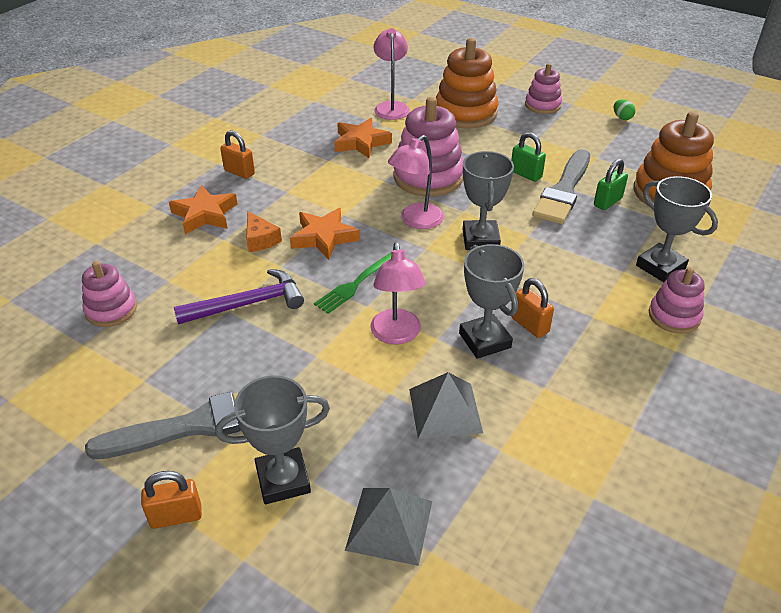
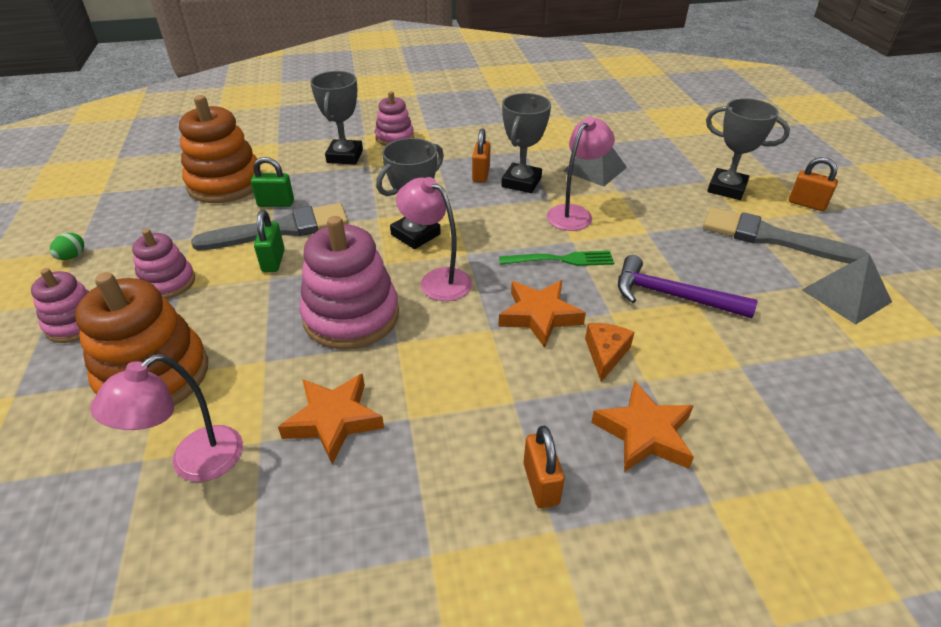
camera: 135 degrees left, 0 degrees up
(111, 310) = (819, 366): pink stacking toy -> pink stacking toy (168, 283)
(389, 525) = (680, 150): grey pyramid -> grey pyramid (846, 295)
(416, 221) = (437, 280): pink lamp -> pink lamp turned 135 degrees counterclockwise

